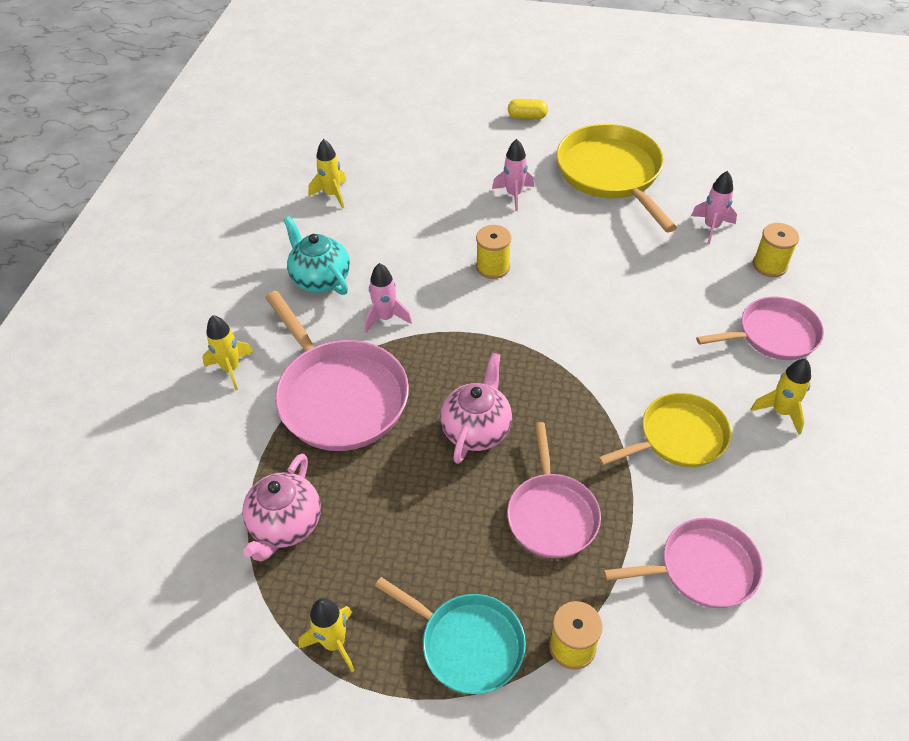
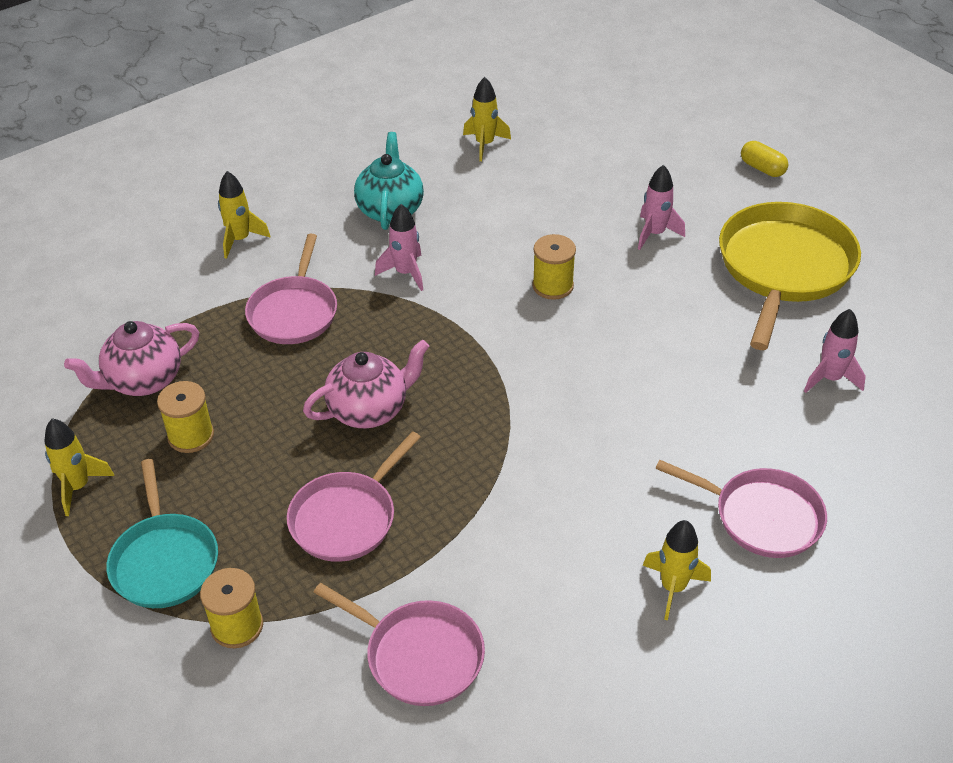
camera: 40 degrees right, 5 degrees down
(339, 396) = (294, 312): pink pan -> pink pan, size x0.63
(678, 437) = (540, 538): yellow pan -> none
(769, 265) = (848, 452): yellow spool -> yellow spool (191, 436)

